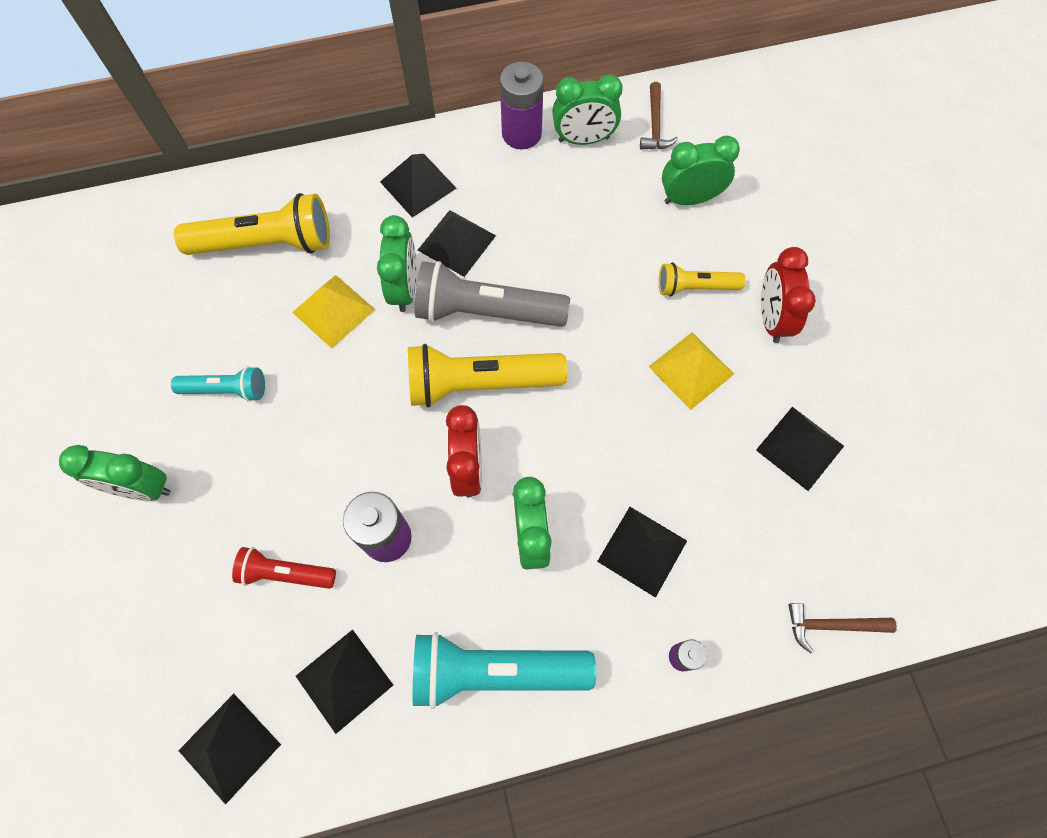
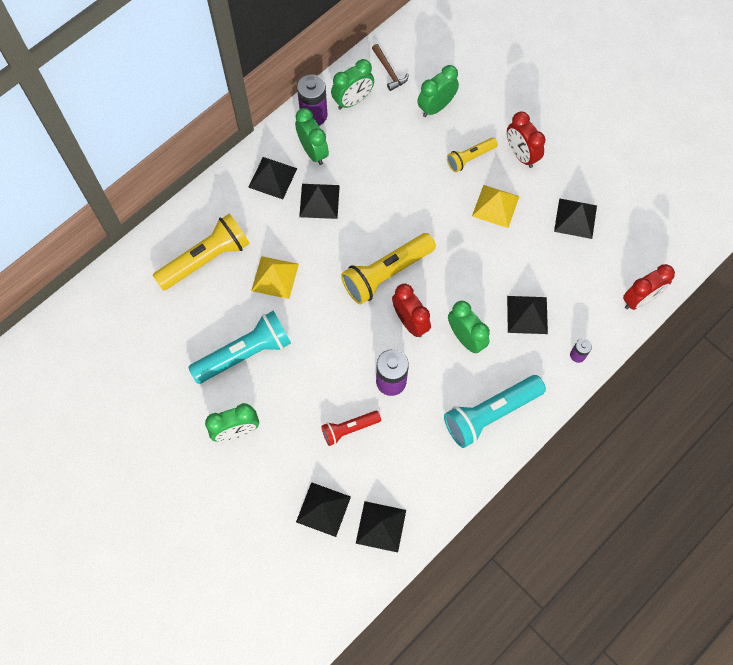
camera: 30 degrees left, 0 degrees up
(226, 390) = (245, 353): turquoise flashlight -> turquoise flashlight, size x1.78
(344, 680) = (417, 462): black pyramid -> black pyramid (323, 509)
(404, 288) = (307, 243): green clock -> green clock (313, 151)
(486, 311) = (363, 232): grey flashlight -> none
(831, 625) = (640, 299): brown hammer -> red clock

